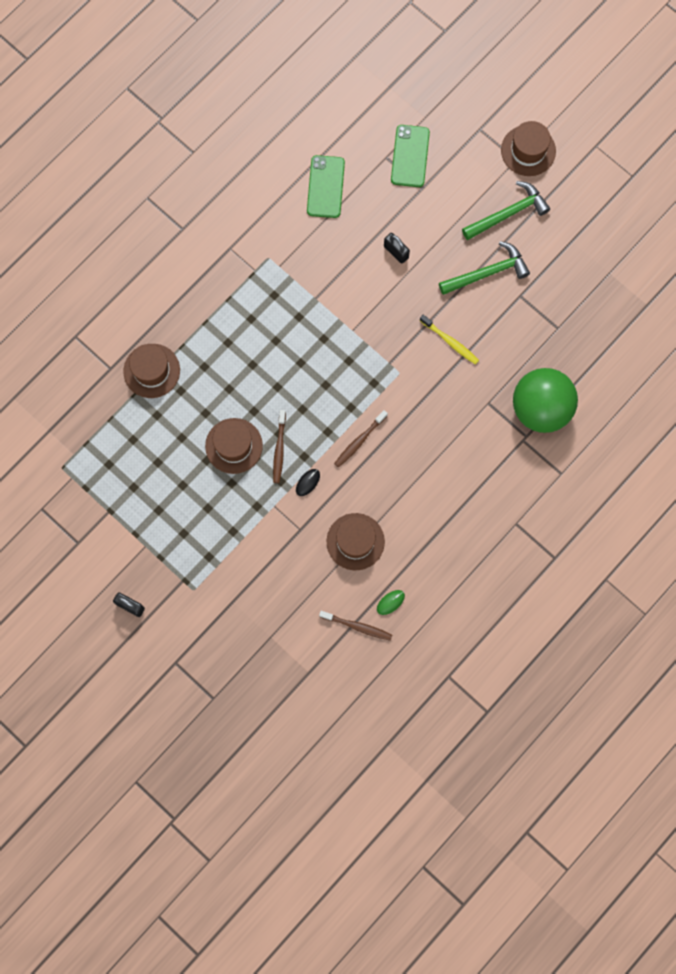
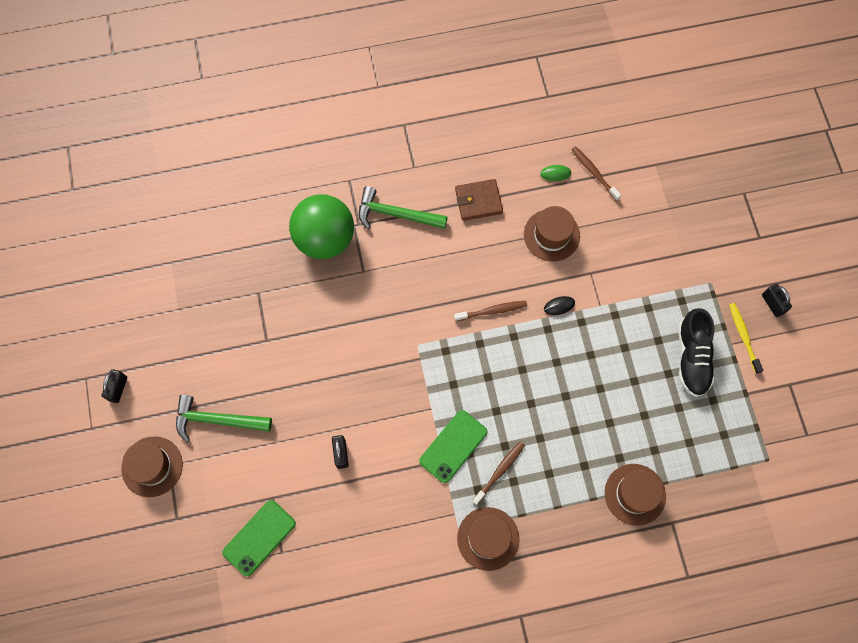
camera: 145 degrees left, 5 degrees down
(171, 512) = (692, 357): none -> black shoe
(234, 446) = (602, 377): brown hat -> brown hat (488, 538)
(279, 449) = (565, 349): brown toothbrush -> brown toothbrush (499, 471)
(325, 187) = (358, 563): green phone -> green phone (453, 446)
(438, 530) = (478, 201): none -> brown wallet
(450, 342) = (355, 342): yellow toothbrush -> yellow toothbrush (743, 336)
(487, 272) = (277, 379): green hammer -> green hammer (396, 214)
(602, 185) = (118, 389): none -> black padlock

